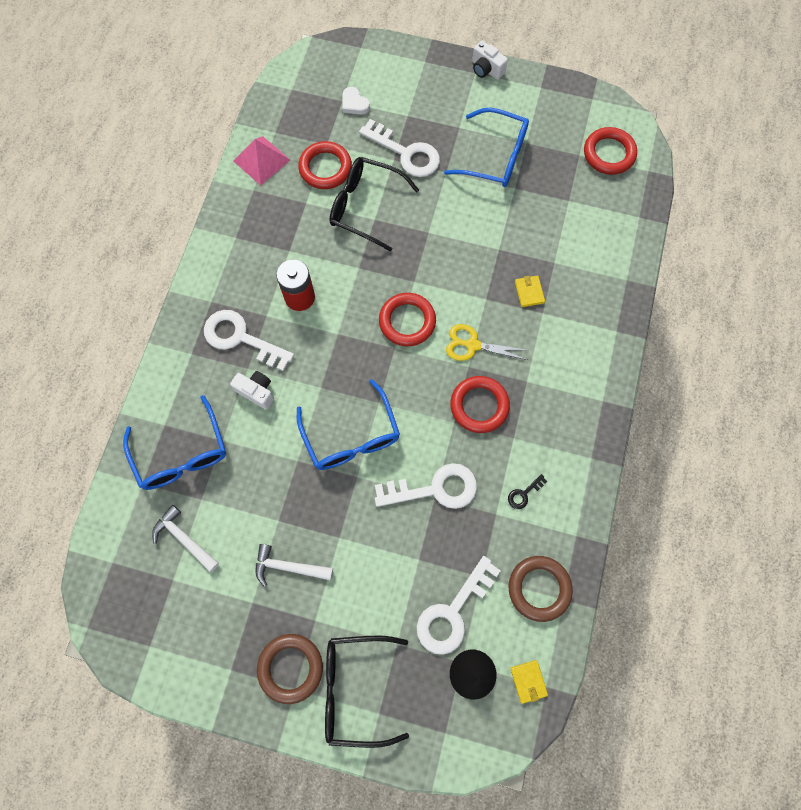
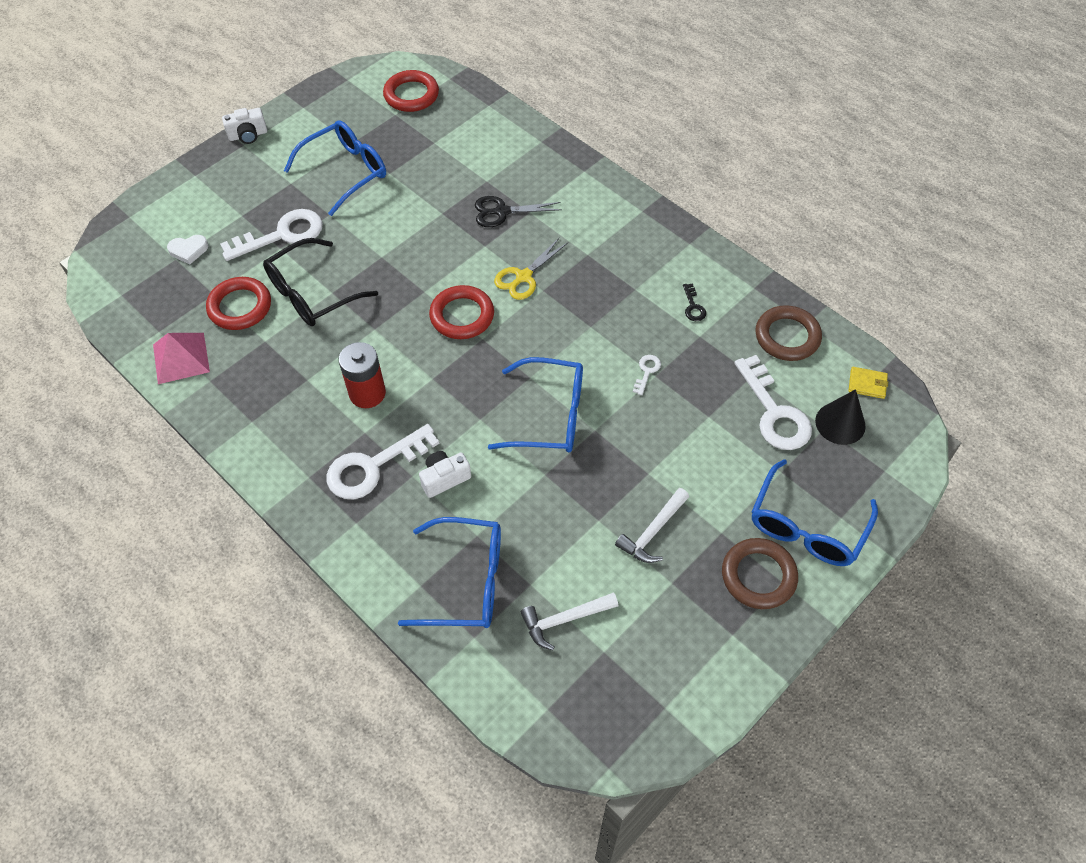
camera: 60 degrees left, 15 degrees down
(356, 688) = (807, 526): black glasses -> blue glasses
(435, 489) = (647, 371): white key -> white key, size x0.44
(479, 405) = (587, 300): red ring -> none
(529, 292) = (502, 212): yellow wallet -> black scissors

